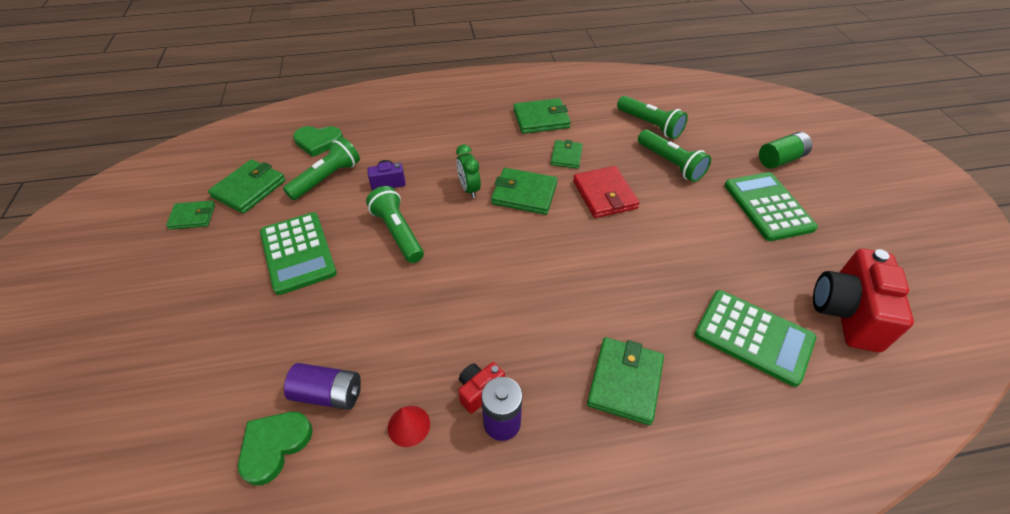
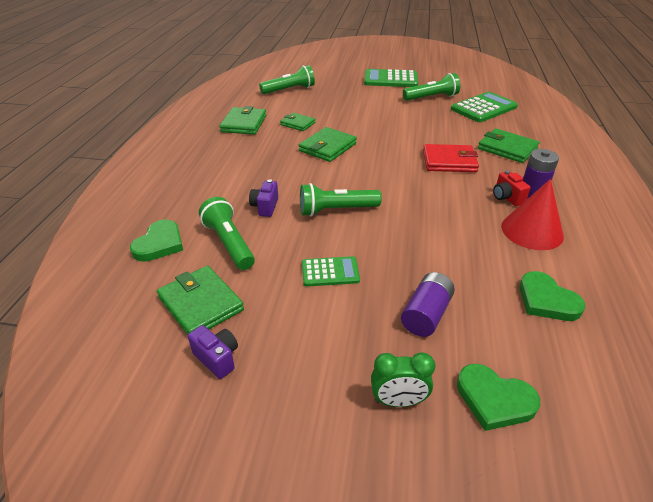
camera: 70 degrees left, 10 degrees down
(139, 403) = (494, 399): none -> green heart
(192, 217) = (217, 358): green wallet -> purple camera
(298, 253) = (330, 272): green calculator -> green calculator, size x0.58
(328, 394) = (500, 266): purple battery -> purple battery (426, 314)
(408, 425) = (532, 231): red cone -> red cone, size x1.87
(469, 189) = (305, 168): green clock -> green clock (398, 401)
(604, 194) = (349, 120): red wallet -> red wallet (449, 161)
(670, 163) = (334, 94): green flashlight -> green flashlight (431, 97)
(780, 159) = (354, 66): green battery -> none
(846, 313) = (474, 84): red camera -> none

